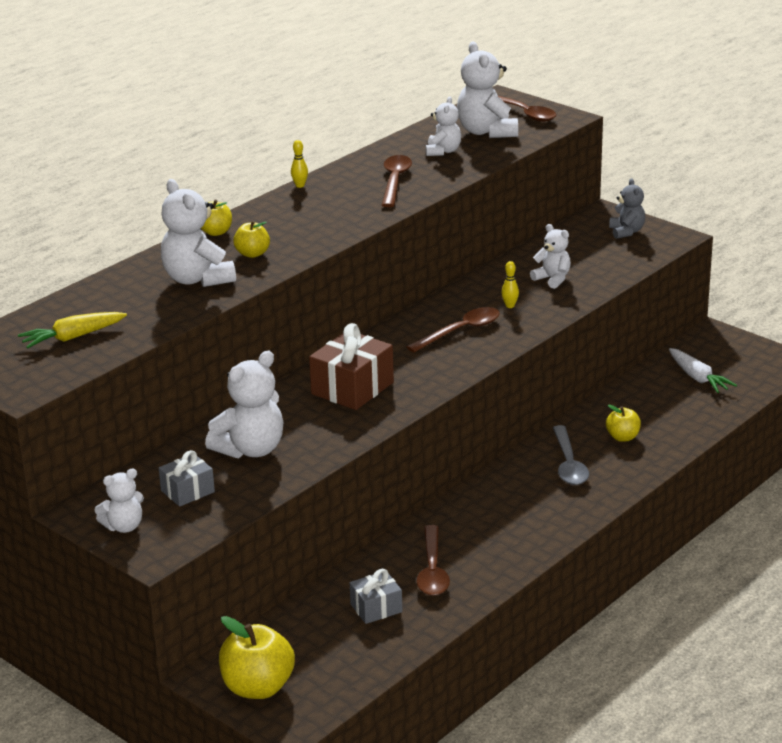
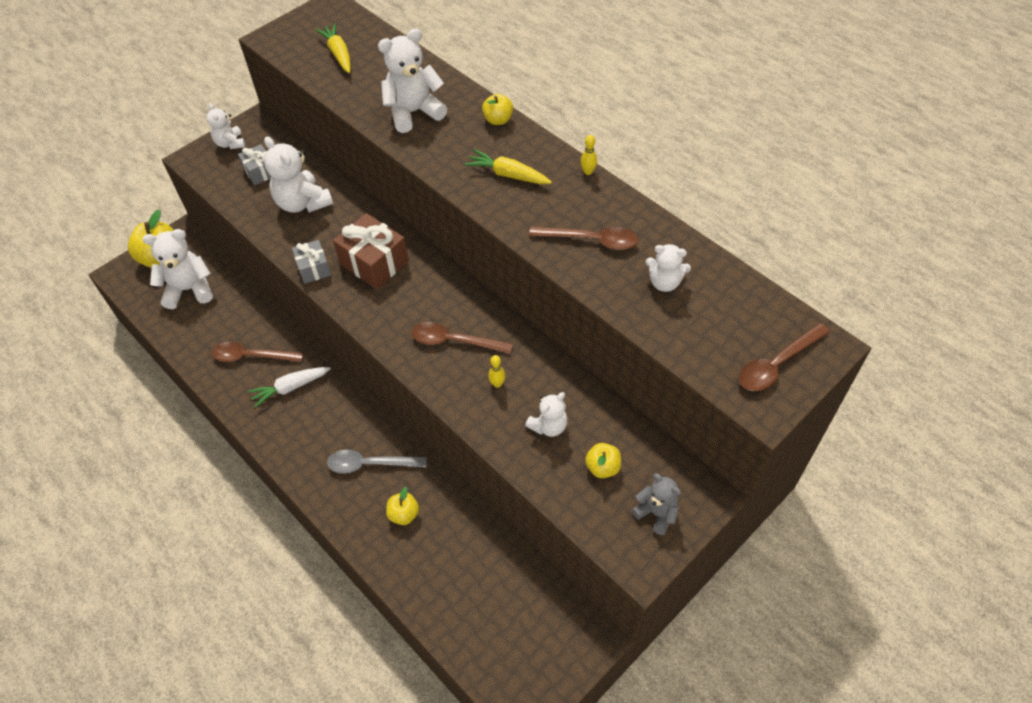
camera: 95 degrees right, 25 degrees up
(252, 254) = (452, 143): yellow apple -> yellow apple (602, 467)
(304, 222) = (508, 175): none -> yellow carrot
(376, 608) = (219, 321): grey gift -> grey gift (313, 268)
(460, 331) = (454, 341): brown spoon -> brown spoon turned 135 degrees clockwise
(486, 132) = (718, 325): white teddy bear -> white teddy bear (189, 289)
(626, 232) = (656, 513): grey teddy bear -> grey teddy bear turned 135 degrees counterclockwise
(698, 378) = (501, 604): white carrot -> white carrot (290, 388)

